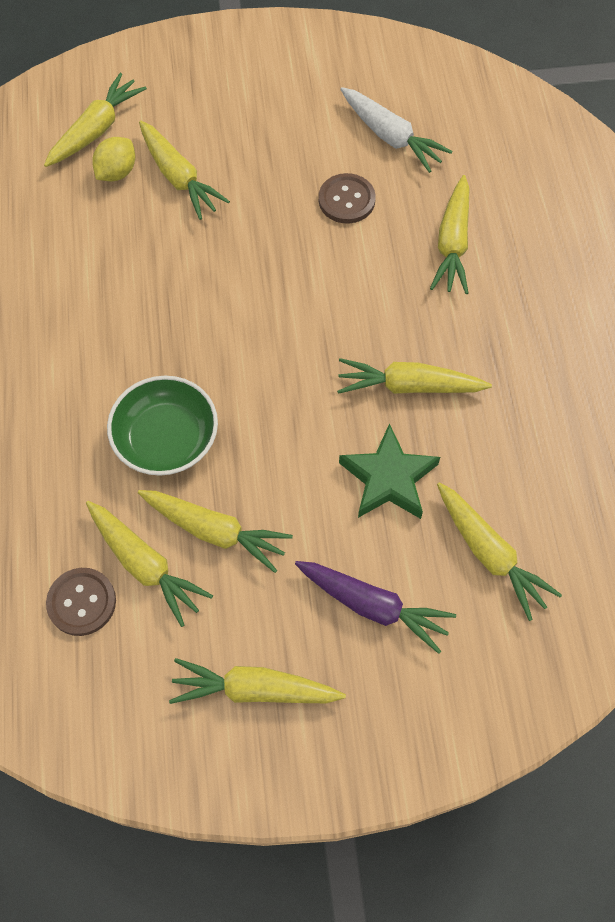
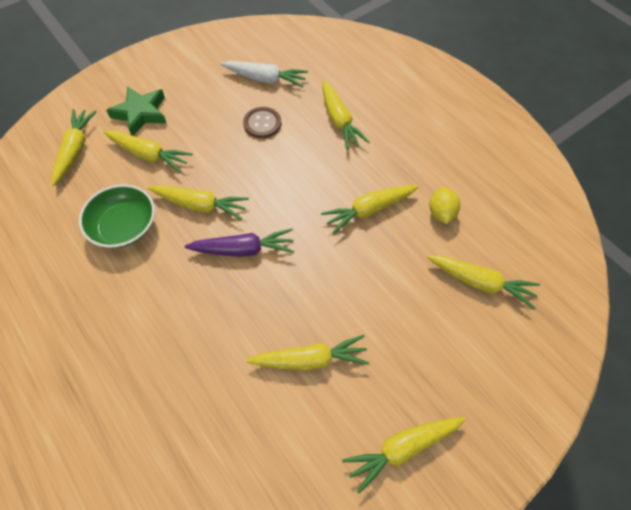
camera: 30 degrees left, 5 degrees down
(82, 602) = (251, 459): brown button -> none
(117, 172) = (105, 169): yellow lemon -> yellow lemon (441, 213)
(145, 565) = (278, 408): yellow carrot -> yellow carrot (200, 205)
(166, 438) = (240, 317): green bowl -> green bowl (124, 226)
(373, 606) = (437, 352): purple carrot -> purple carrot (243, 249)
(388, 478) = (394, 270): green star -> green star (140, 113)

